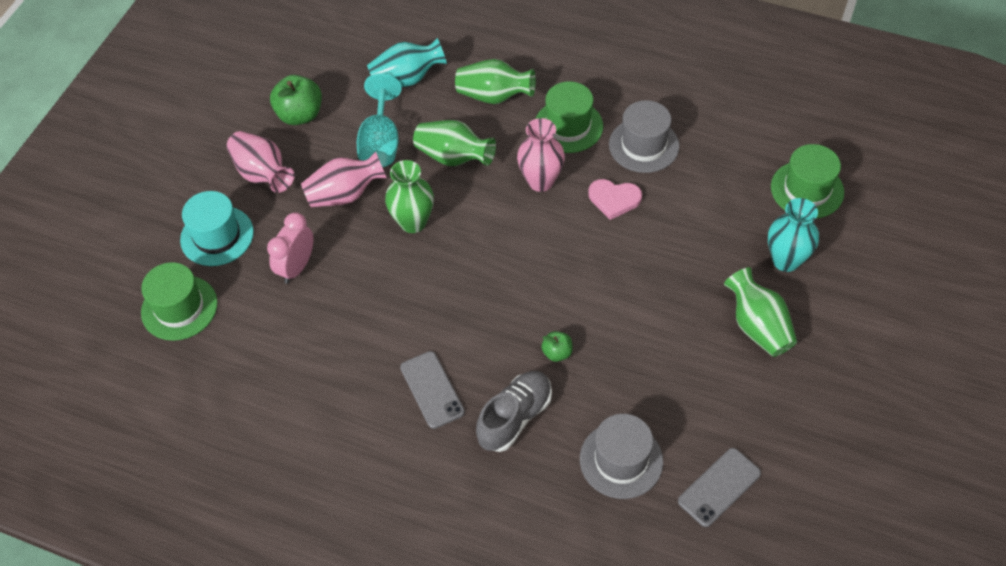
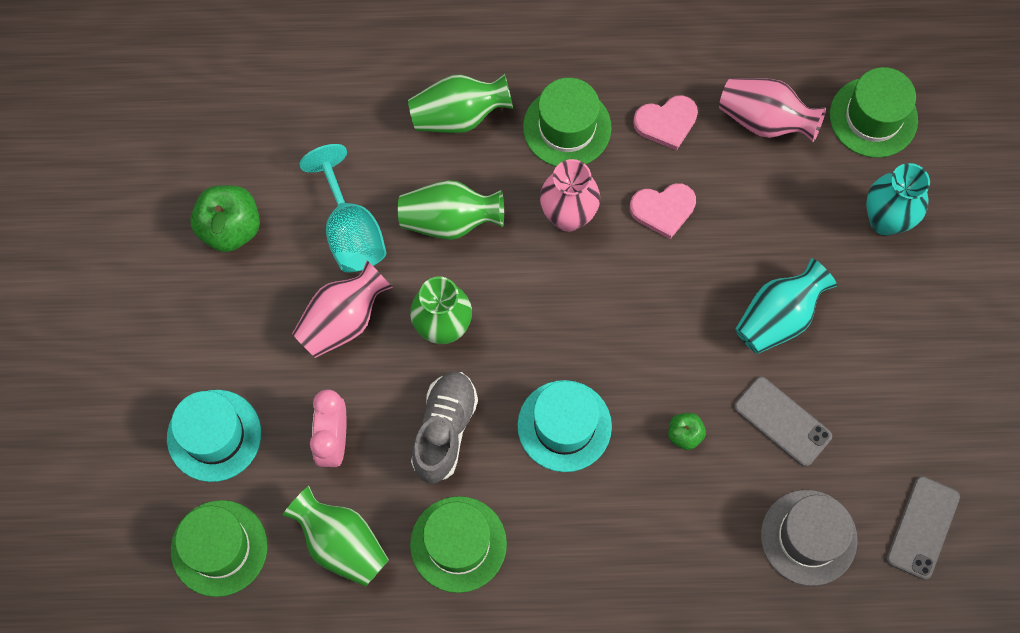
camera: 25 degrees left, 15 degrees up
(263, 174) = (226, 329): pink vase -> pink vase (765, 120)
(348, 366) = (458, 544): none -> green hat
(407, 79) = (340, 128): turquoise vase -> turquoise vase (778, 317)
(432, 389) = (567, 535): grey phone -> grey phone (782, 421)
(468, 315) = (564, 426): none -> turquoise hat
(515, 417) = (673, 532): grey shoe -> grey shoe (444, 430)
(643, 145) = (666, 123): grey hat -> pink heart
(757, 326) = (887, 316): green vase -> green vase (341, 543)

